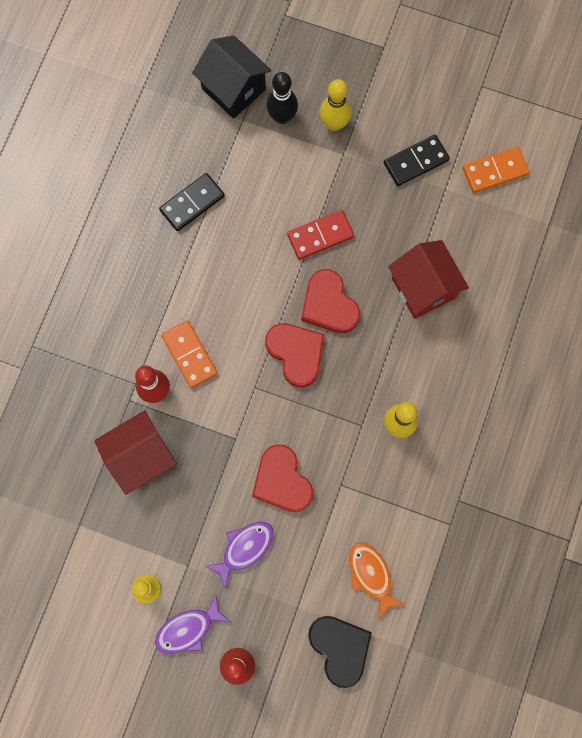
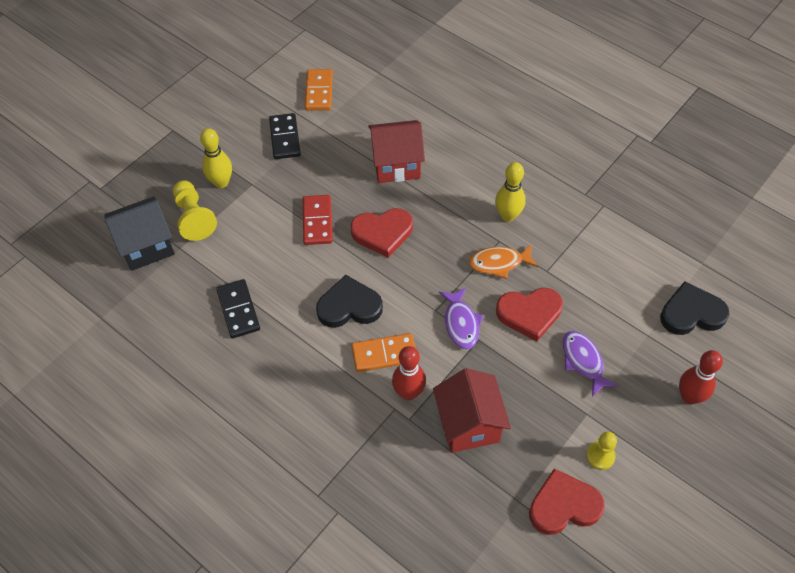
camera: 70 degrees left, 20 degrees down
(188, 629) = (648, 430): purple fish -> purple fish (461, 323)
(231, 303) = (349, 306): none -> black heart
(282, 117) = (194, 217): black bowling pin -> yellow pawn
(296, 353) = (417, 270): red heart -> red heart (563, 505)
(371, 575) = (632, 272): orange fish -> orange fish (499, 263)

